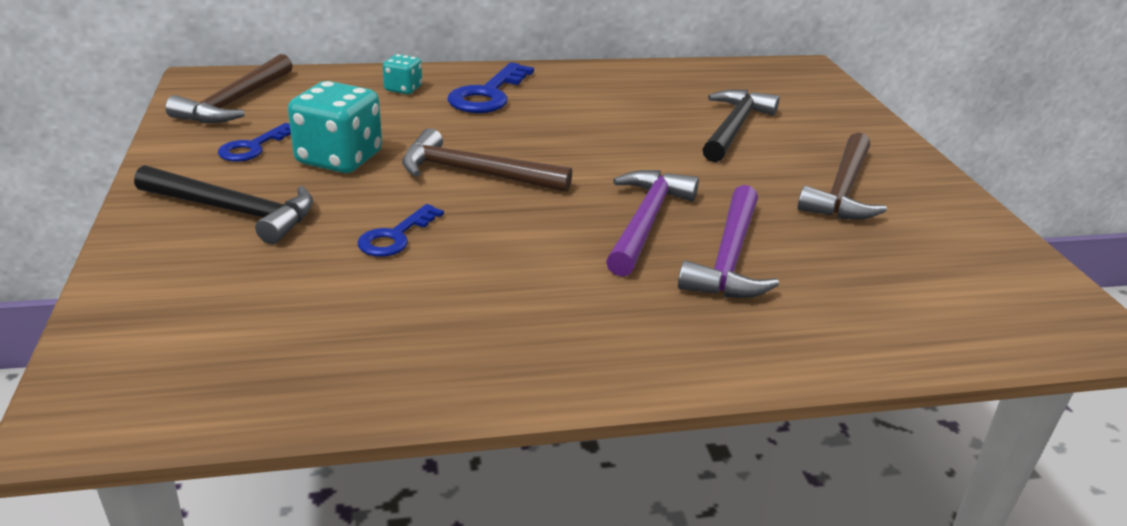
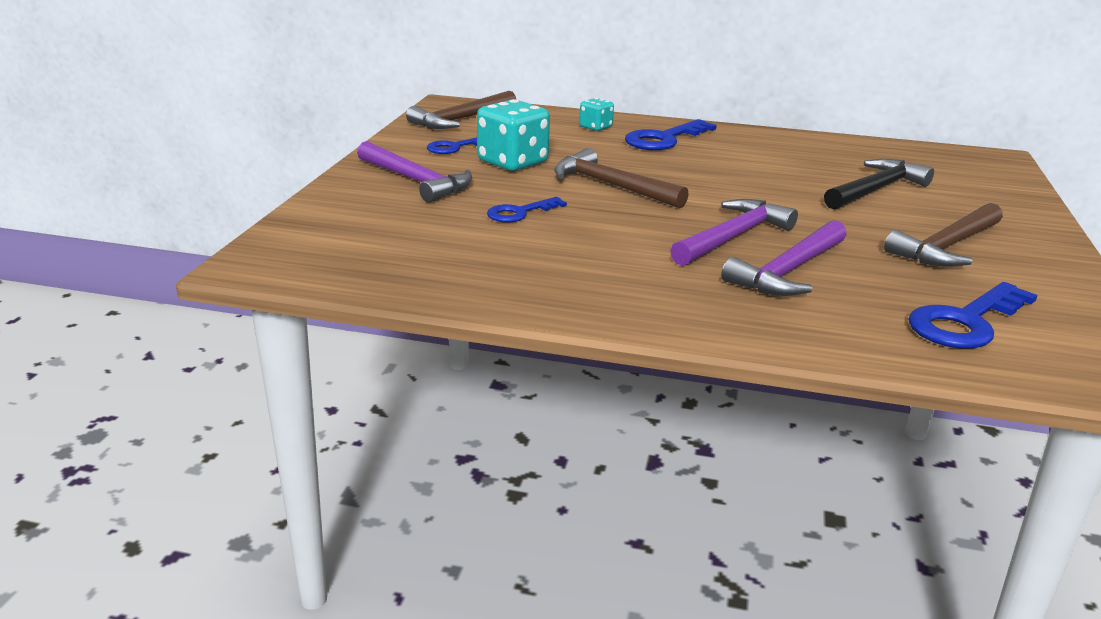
camera: 25 degrees right, 5 degrees down
(234, 211) = (415, 181): black hammer -> purple hammer
(923, 286) = (965, 322): none -> blue key

